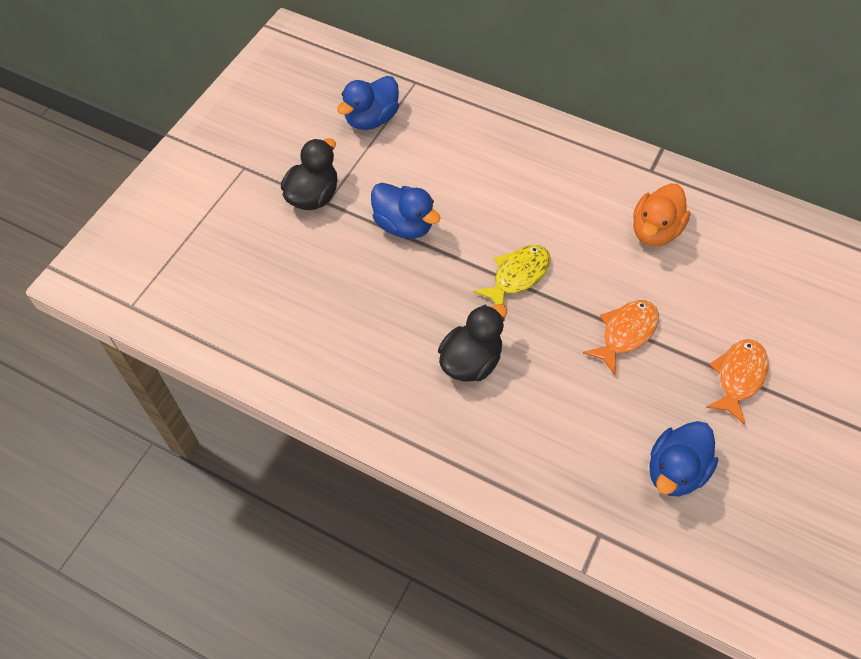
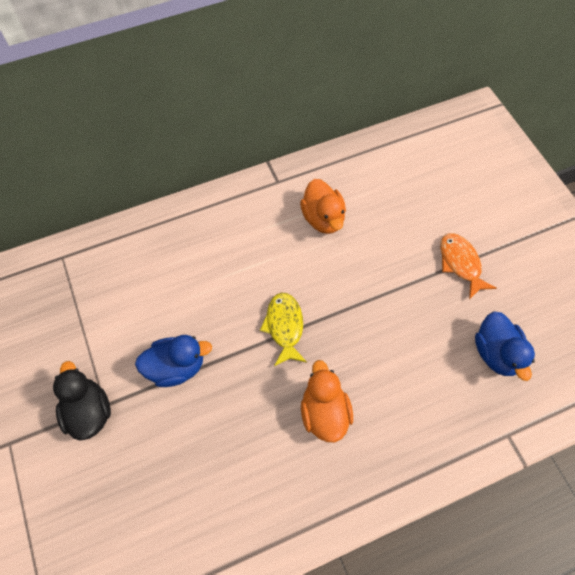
camera: 50 degrees left, 5 degrees up
(371, 119) = (62, 313): blue duck -> none
(471, 361) = (324, 412): black duck -> orange duck
(625, 333) = (381, 299): orange fish -> none

